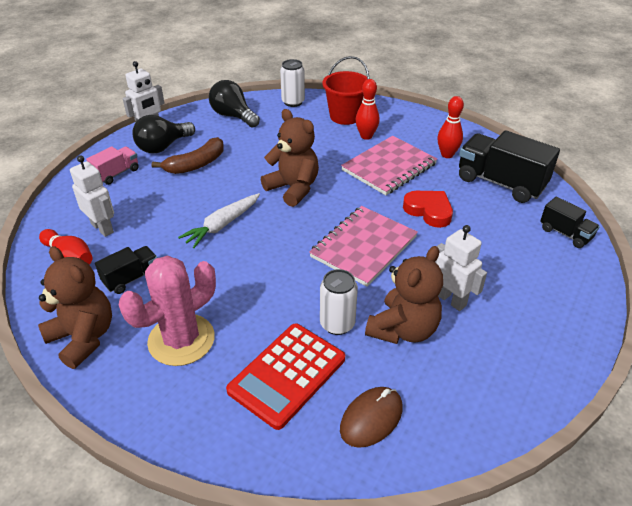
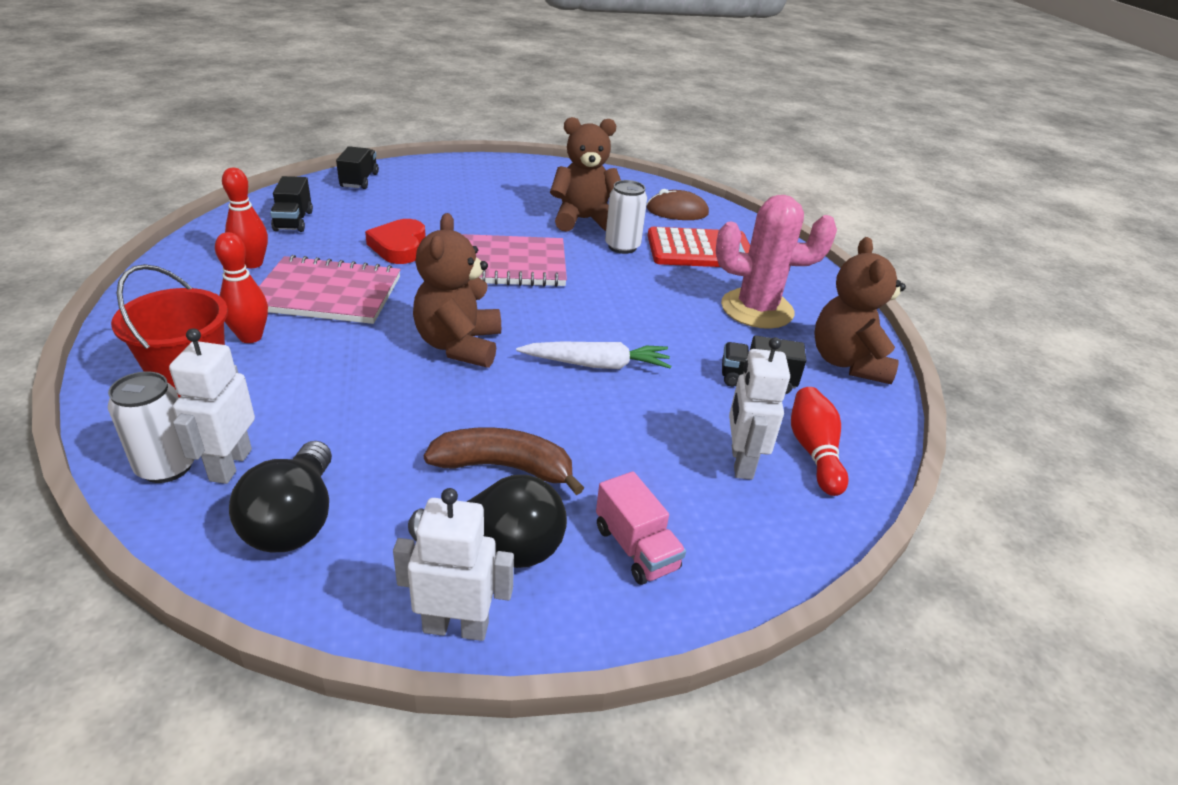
camera: 135 degrees left, 5 degrees down
(116, 174) = (636, 548): pink truck -> pink truck turned 120 degrees counterclockwise
(451, 300) = (521, 209): white robot -> white robot (230, 465)
(500, 183) = (293, 221): black truck -> black truck, size x0.54

